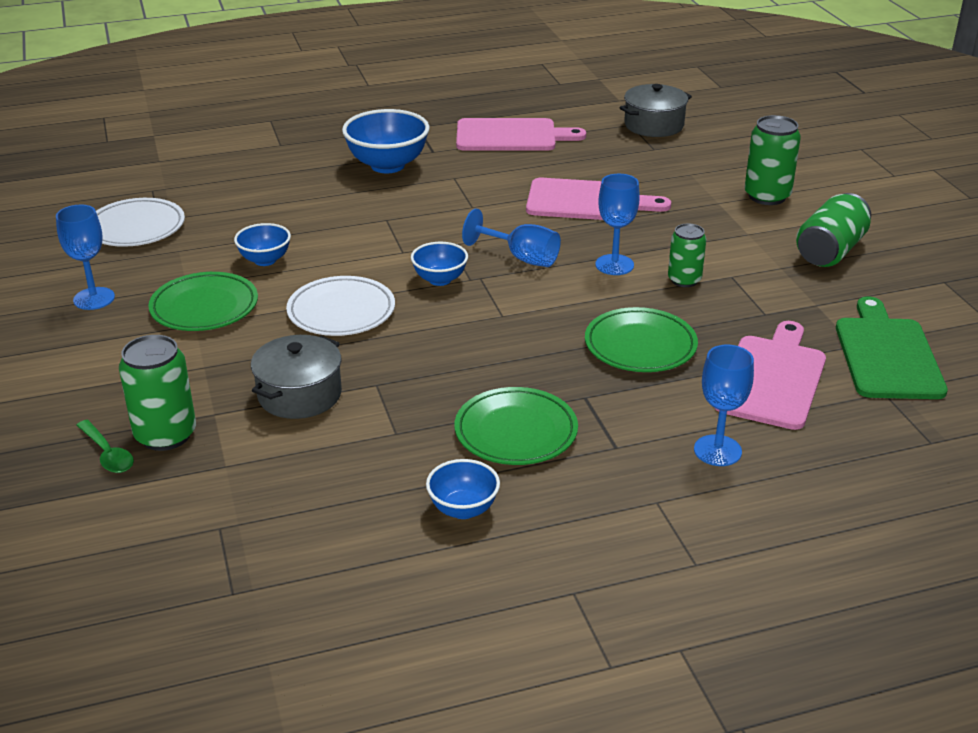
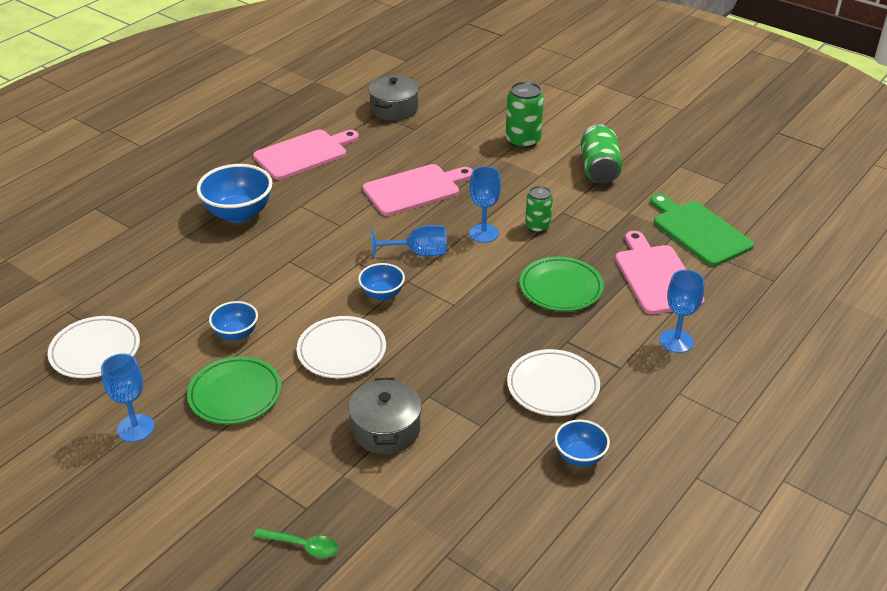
camera: 35 degrees left, 5 degrees up
(165, 435) = (327, 509): green can -> none
(516, 432) = (553, 386): green plate -> white plate

